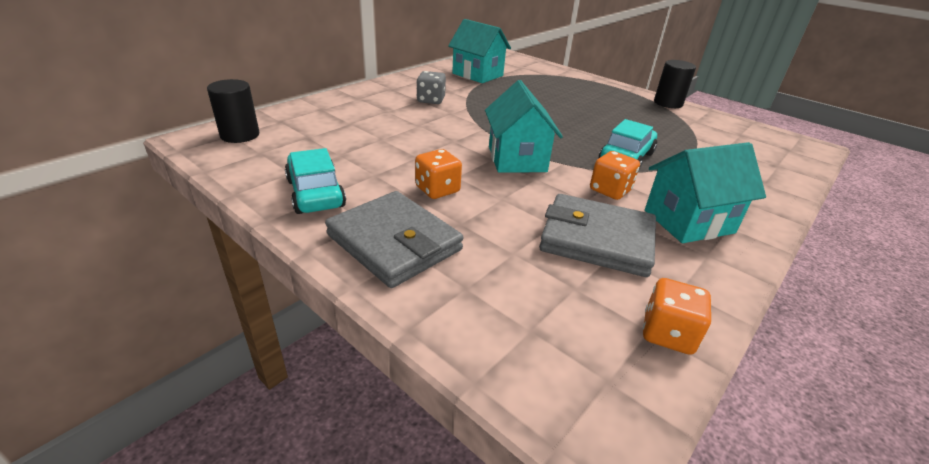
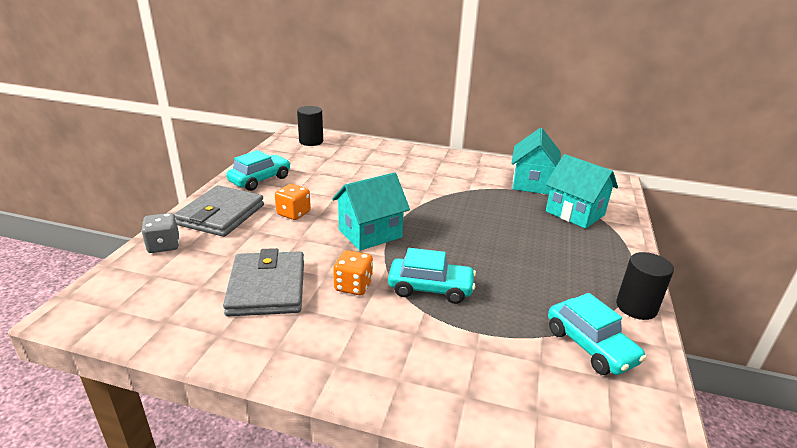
camera: 65 degrees right, 5 degrees down
(431, 100) = (440, 178): grey dice -> grey dice (163, 245)
(667, 333) = (163, 330): orange dice -> none
(688, 221) = (328, 335): turquoise house -> turquoise house (575, 213)
(709, 129) = (590, 346): none -> turquoise car

